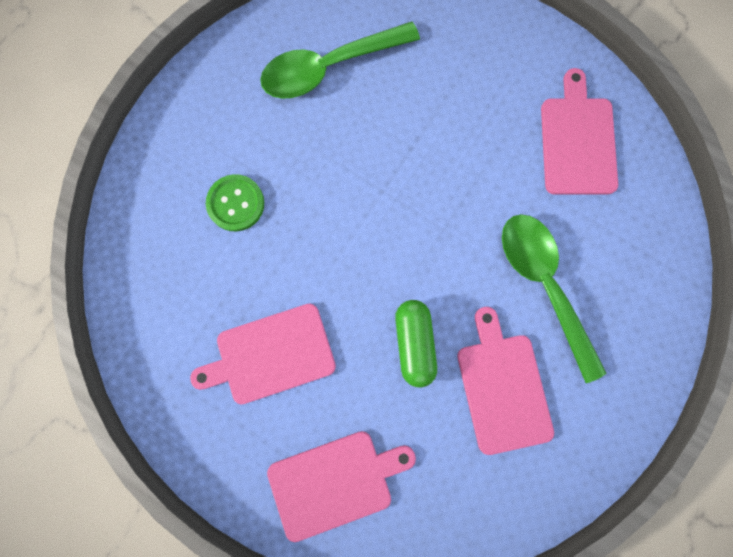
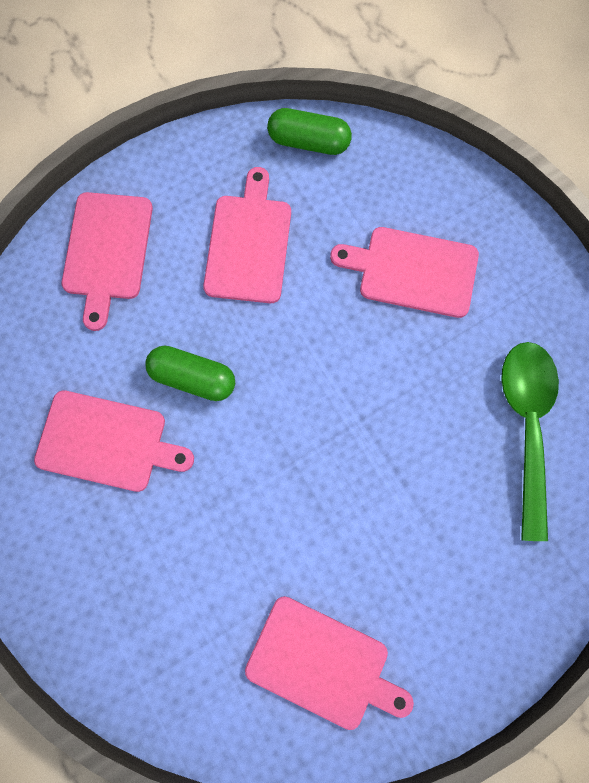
camera: 115 degrees right, 5 degrees down
(144, 348) = (309, 141): none -> green capsule
(236, 203) = (412, 271): green button -> pink cutting board
(544, 285) = (183, 537): green spoon -> none

